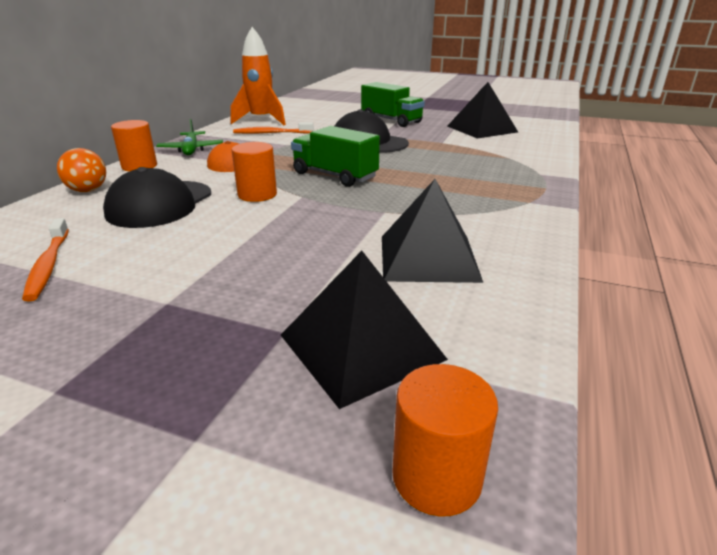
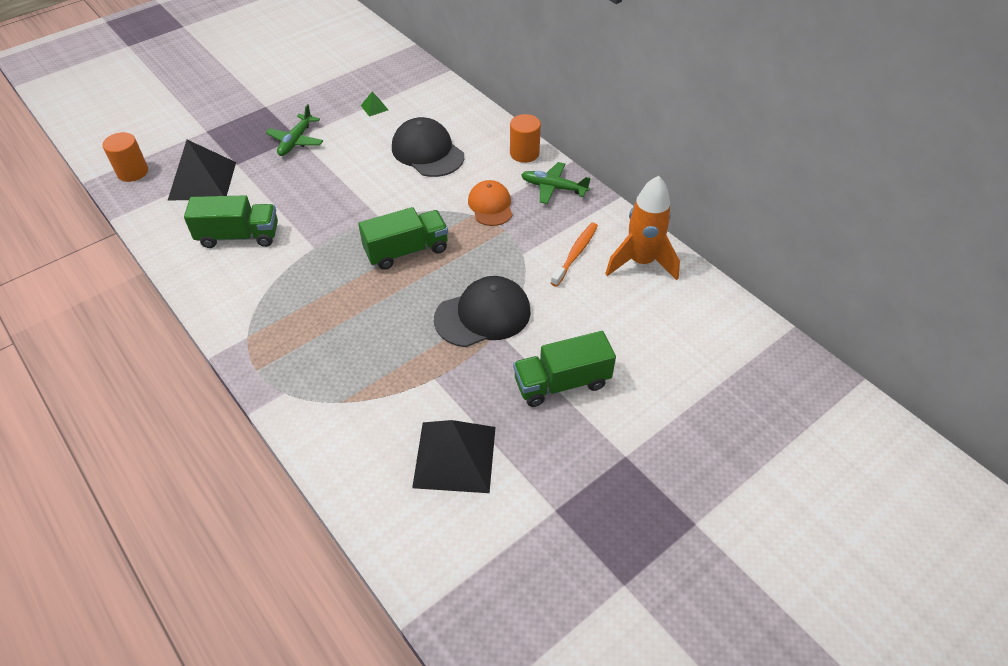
camera: 120 degrees right, 20 degrees up
(48, 265) = (374, 107): orange toothbrush -> green pyramid
(88, 190) = (484, 126): orange ball -> none
(179, 299) = (296, 141): none -> green plane
(257, 194) = (404, 197): orange cylinder -> none
(428, 258) = (239, 236): black pyramid -> green truck

